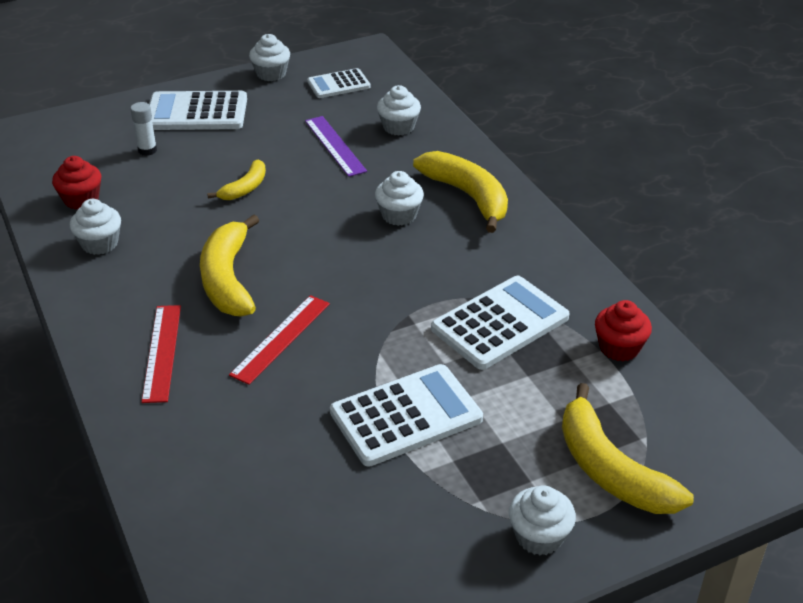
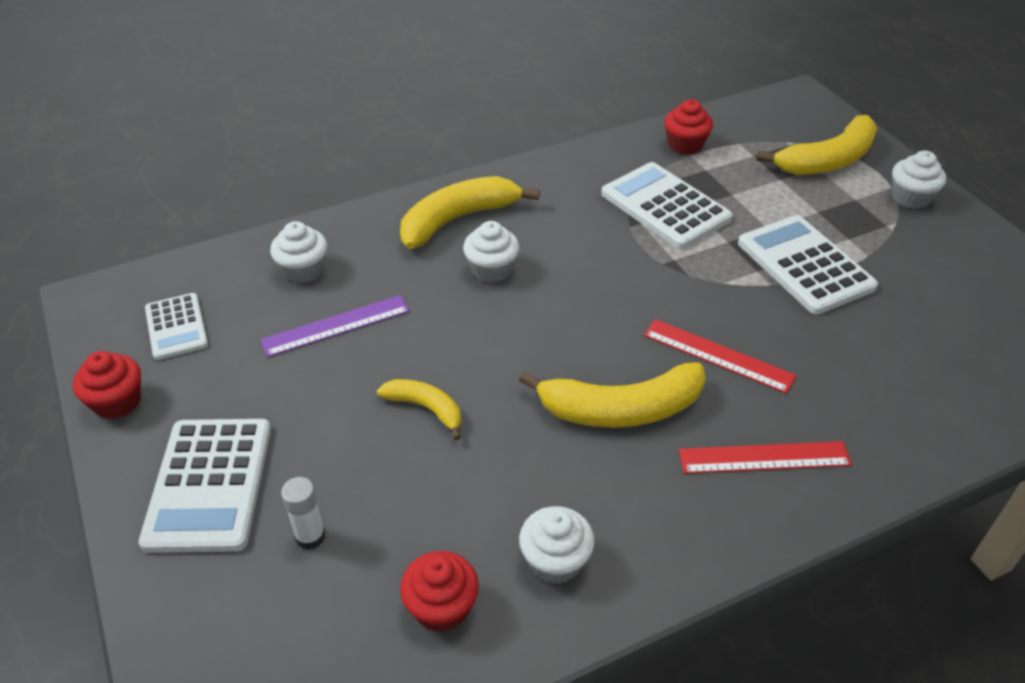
camera: 90 degrees left, 5 degrees up
(271, 74) = (117, 402): white cupcake -> red cupcake

